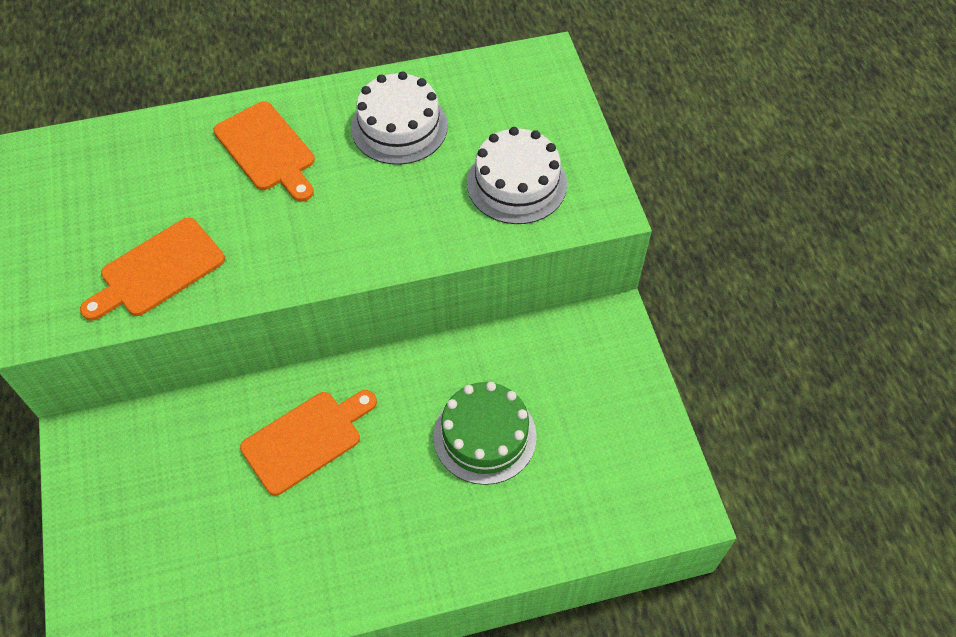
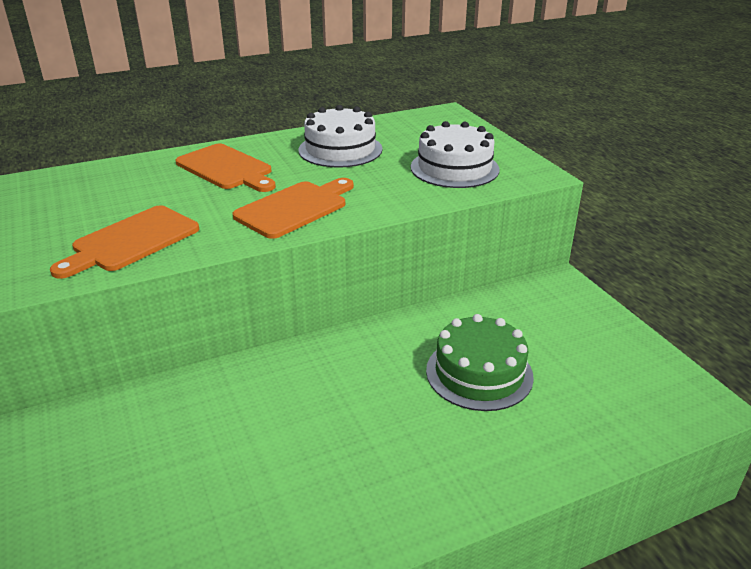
camera: 10 degrees left, 25 degrees down
(306, 439) = (295, 398): orange cutting board -> orange cutting board (295, 208)

